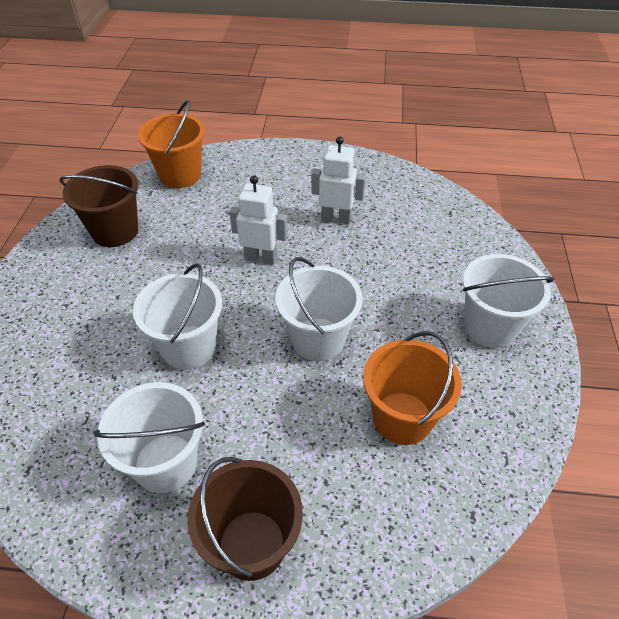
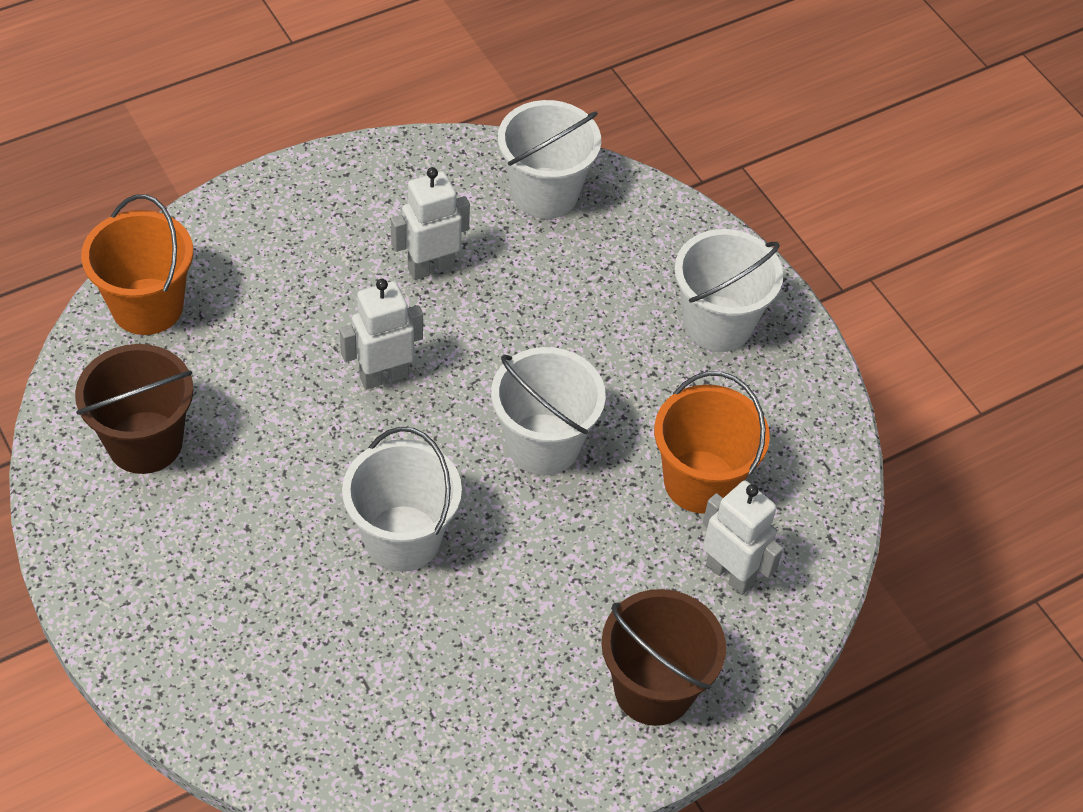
camera: 40 degrees left, 5 degrees up
(166, 463) = (499, 672): white bucket -> white bucket (545, 193)
(374, 494) = (730, 574): none -> white robot

